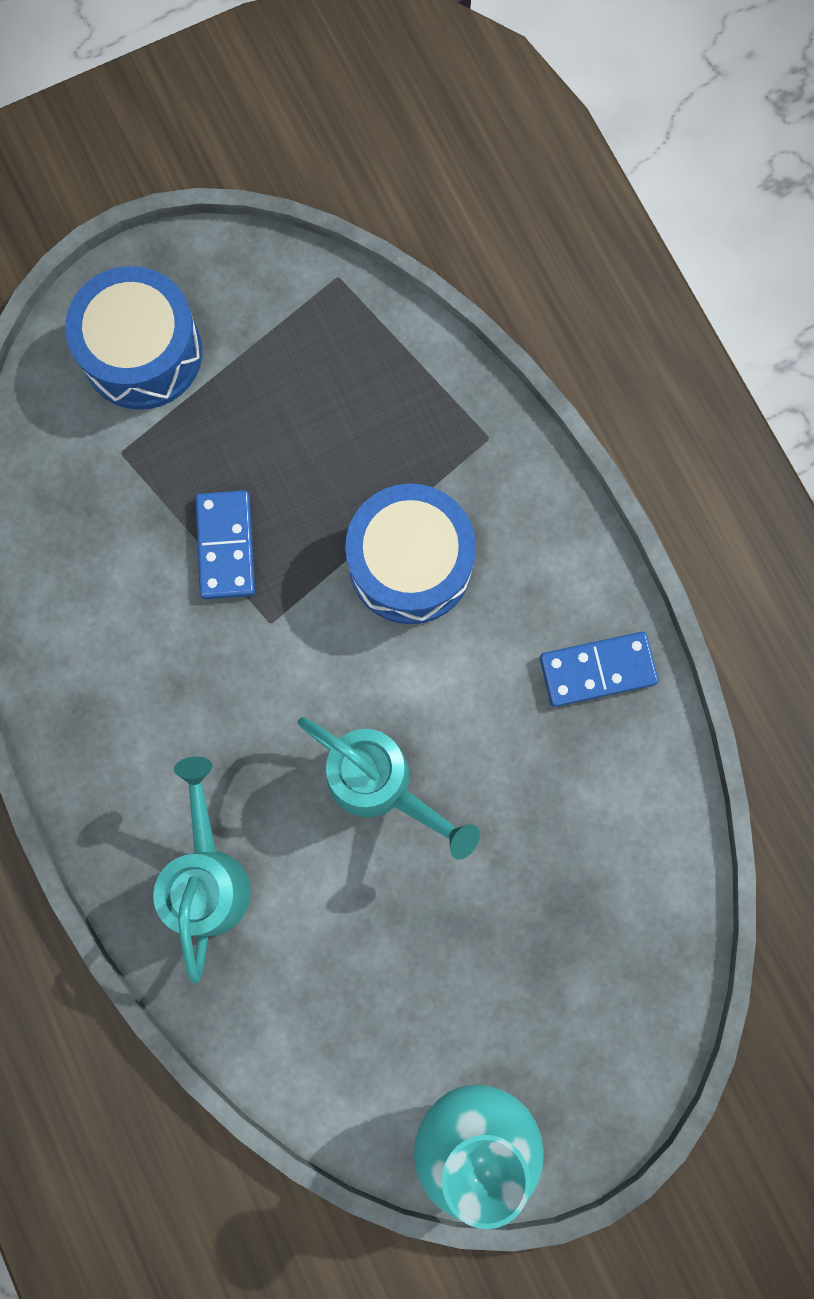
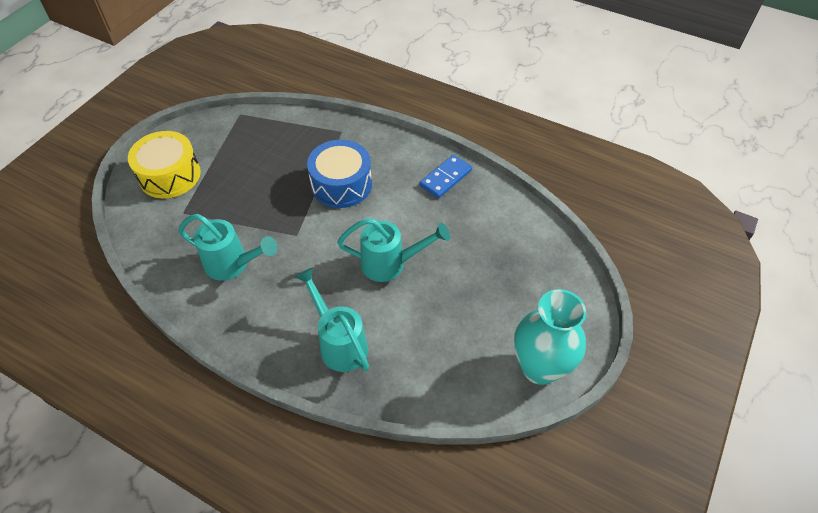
camera: 35 degrees left, 25 degrees down
(139, 617) = (233, 265): none -> turquoise watering can
(142, 352) = (170, 175): blue drum -> yellow drum
(226, 546) = (256, 219): blue domino -> none

